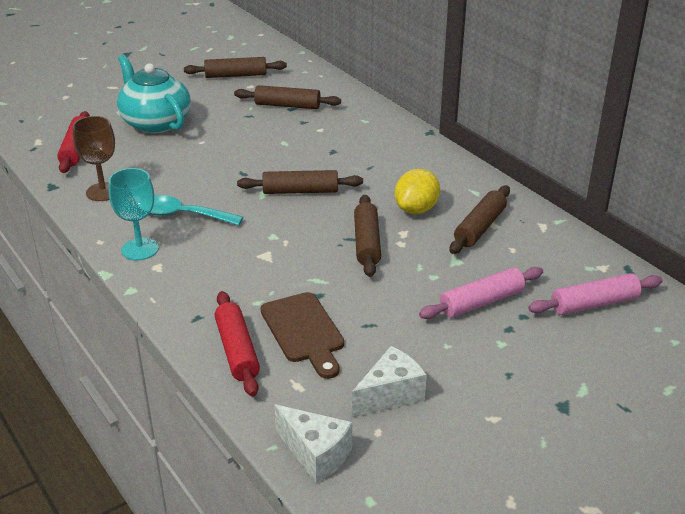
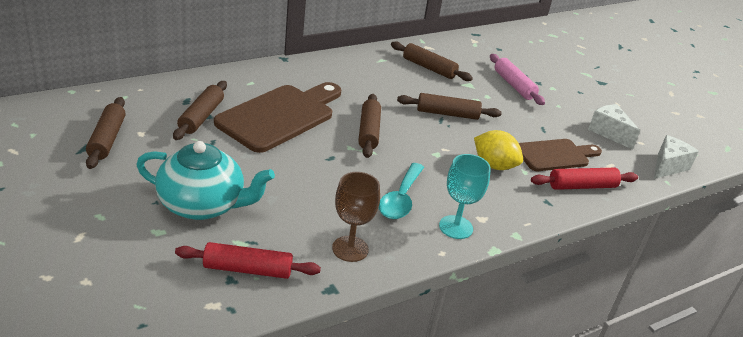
camera: 90 degrees left, 0 degrees up
(155, 123) = (203, 205): turquoise teapot -> turquoise teapot turned 135 degrees counterclockwise
(307, 141) = (280, 116): none -> brown cutting board
(416, 209) = (403, 86): yellow lemon -> yellow lemon (494, 165)
(594, 304) = (511, 52): pink rolling pin -> none

